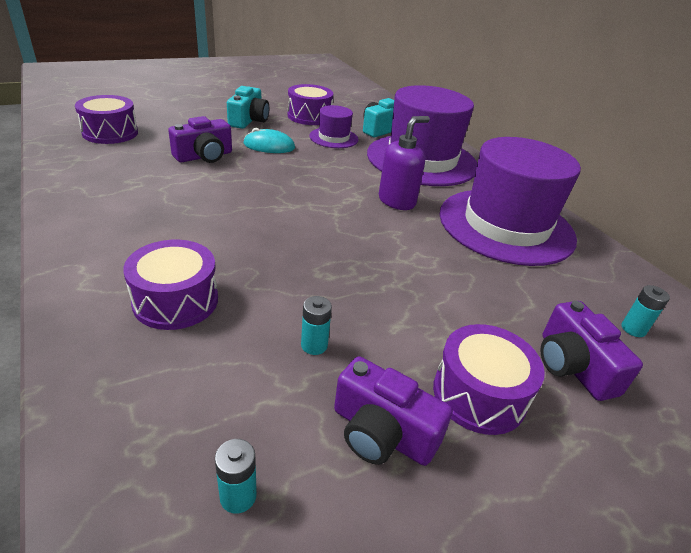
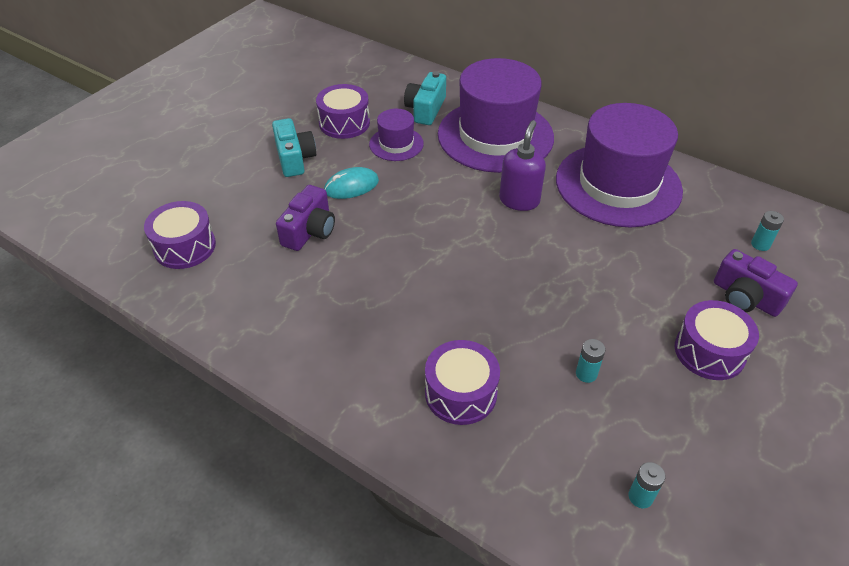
camera: 25 degrees left, 10 degrees up
(382, 433) = (679, 411): purple camera -> none

